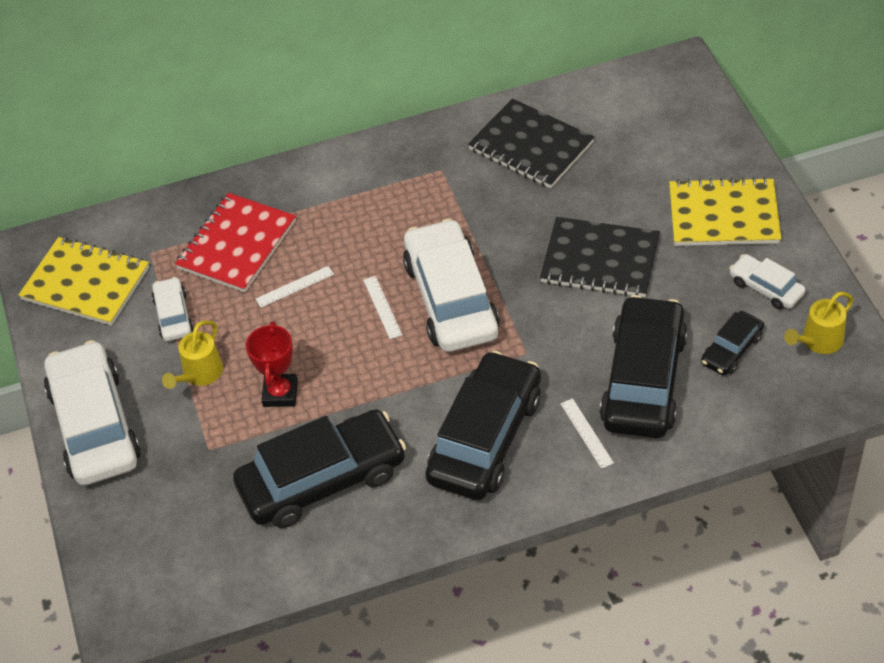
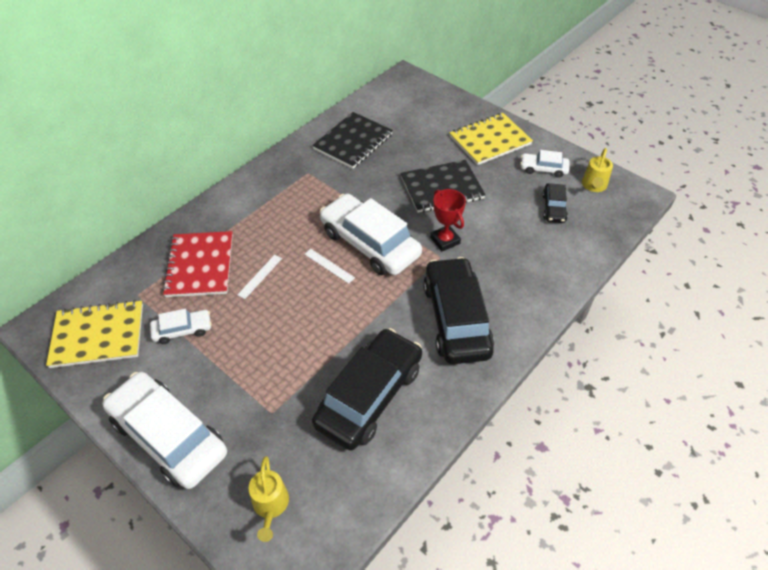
camera: 35 degrees left, 0 degrees up
(173, 315) = (182, 330): white car -> white car turned 120 degrees clockwise
(199, 375) = (229, 362): yellow watering can -> yellow watering can (270, 506)
(280, 393) = (298, 350): red trophy -> red trophy (445, 240)
(531, 146) = (353, 142): black notebook -> black notebook turned 60 degrees counterclockwise
(586, 433) = (514, 288): white ruler -> none
(643, 380) = (520, 244): black car -> none

